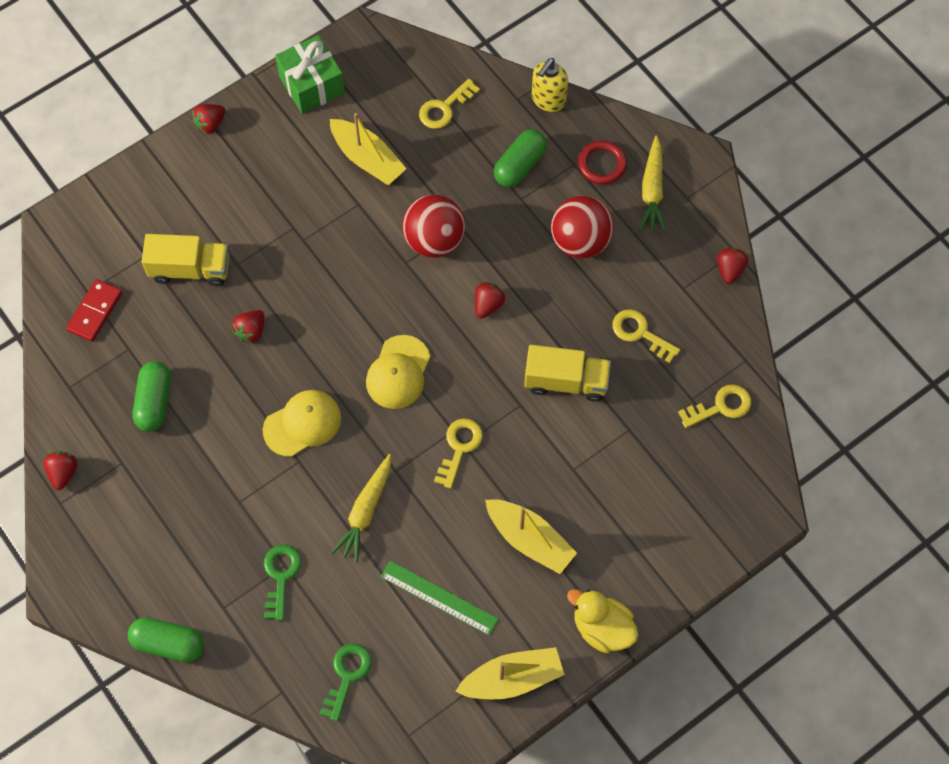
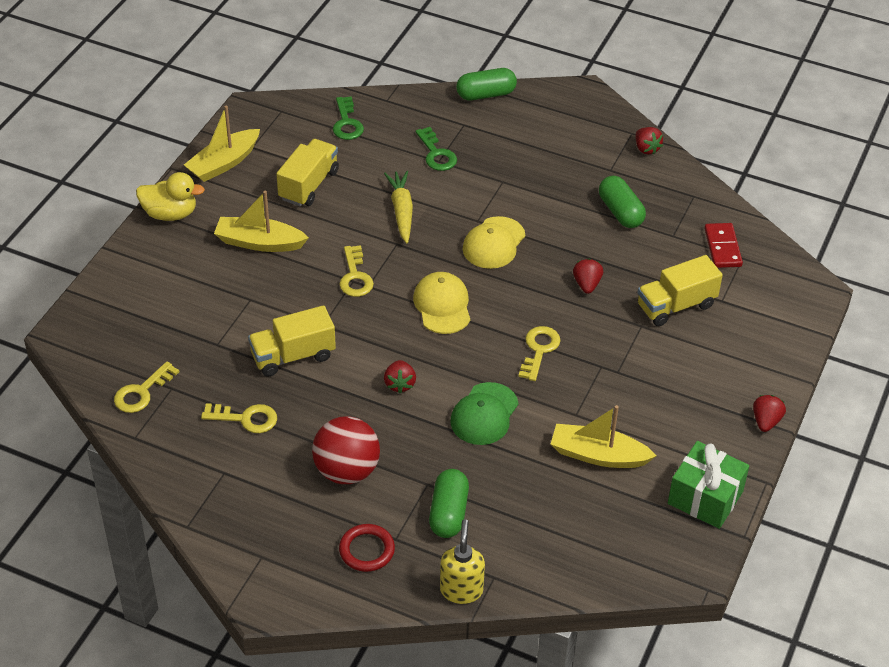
camera: 150 degrees right, 20 degrees down
(434, 240) = (484, 414): red ball -> green cap
(439, 597) = (309, 185): green ruler -> yellow truck
(444, 108) = (560, 534): yellow key -> yellow key (539, 350)
(652, 190) = (301, 548): yellow carrot -> none
(729, 270) = (185, 507): red strawberry -> none

